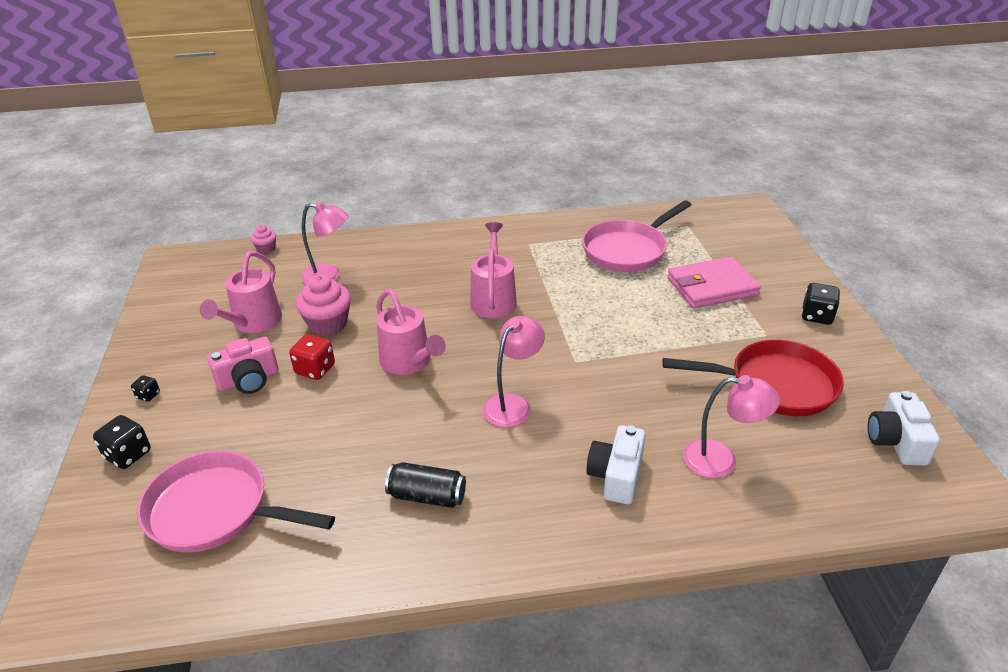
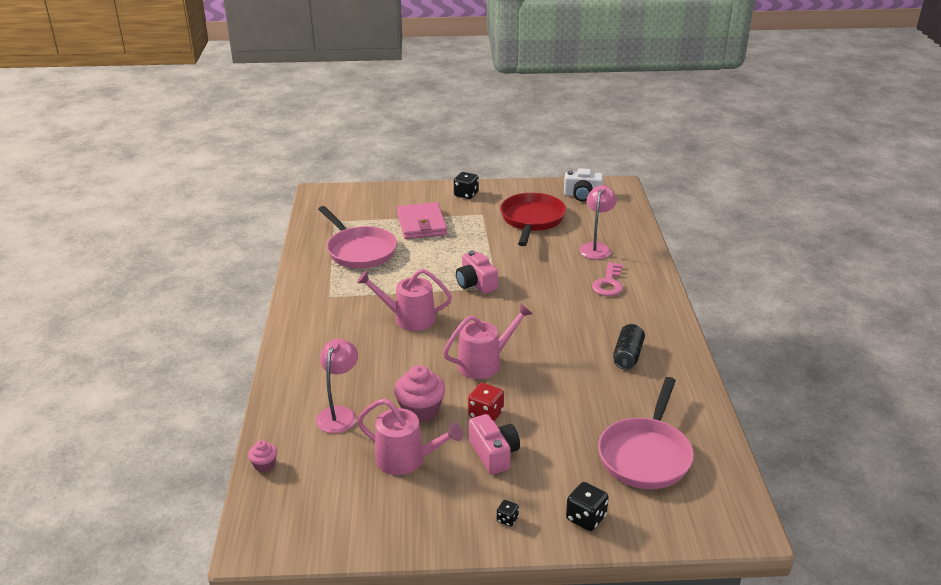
camera: 85 degrees left, 5 degrees down
(513, 404) = (540, 316): pink lamp -> none
(580, 343) = (476, 283): none -> pink camera
(616, 476) = (609, 283): white camera -> pink key

